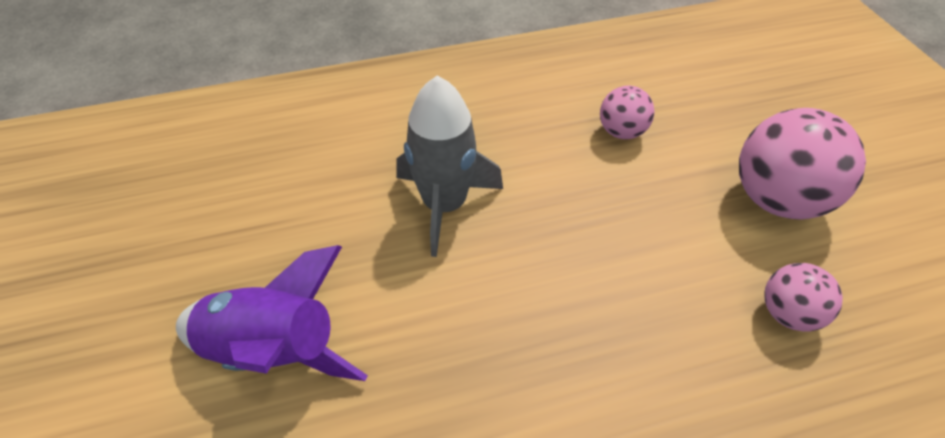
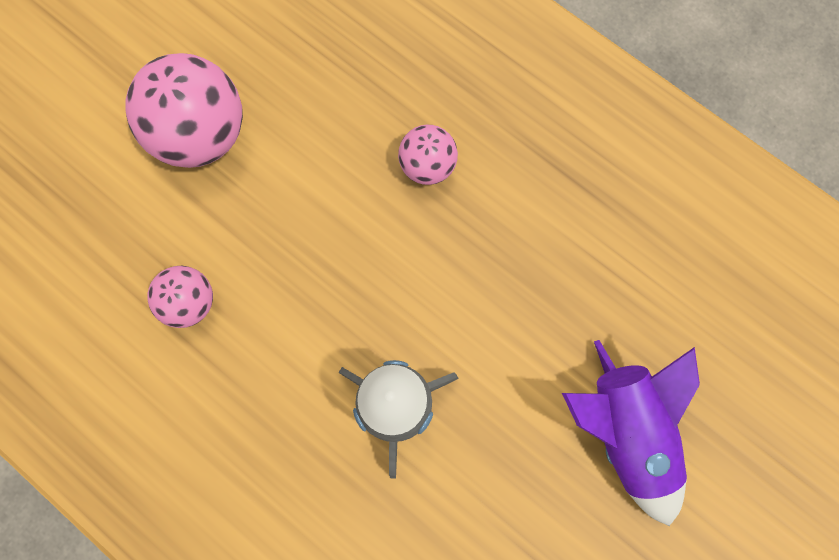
camera: 125 degrees left, 25 degrees up
(787, 313) = (327, 90): pink ball -> pink ball (427, 166)

